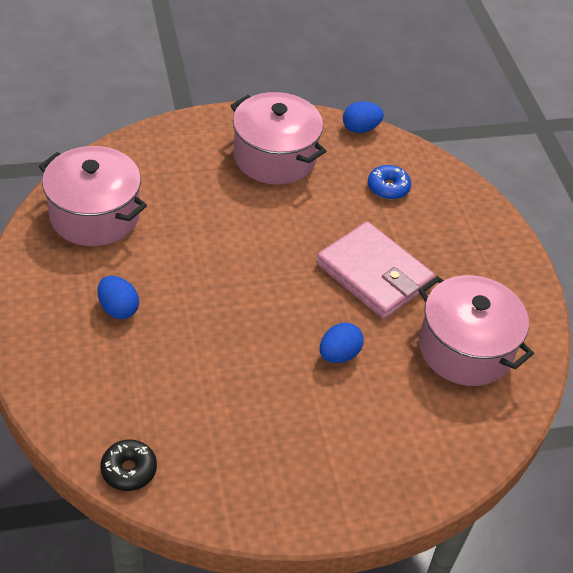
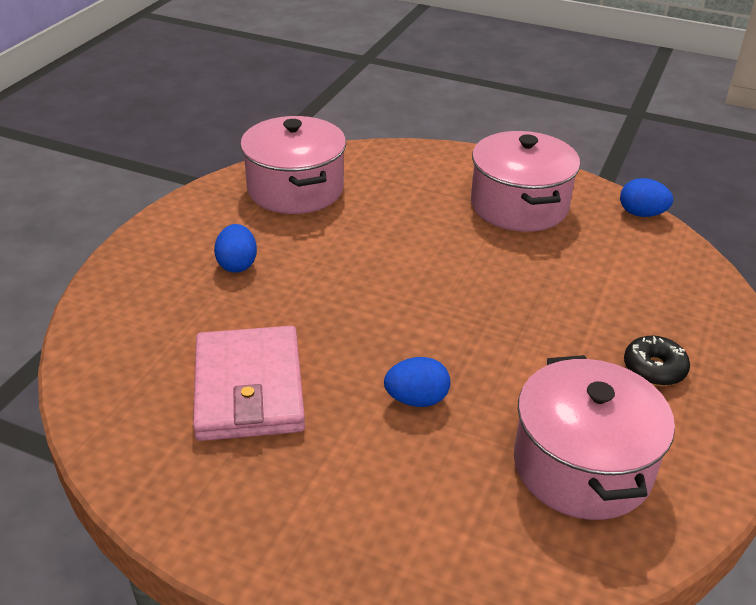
camera: 40 degrees right, 10 degrees down
(129, 470) = (97, 397): black donut -> black donut (654, 369)
(374, 274) = (533, 343): pink wallet -> pink wallet (249, 388)
(388, 188) = (627, 274): blue donut -> none

